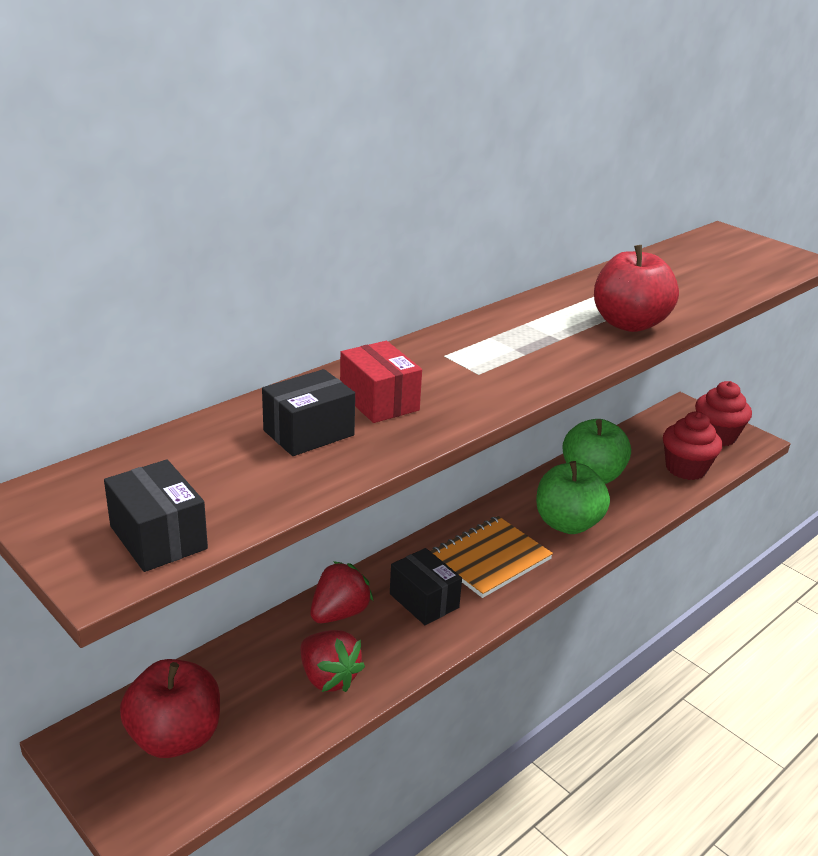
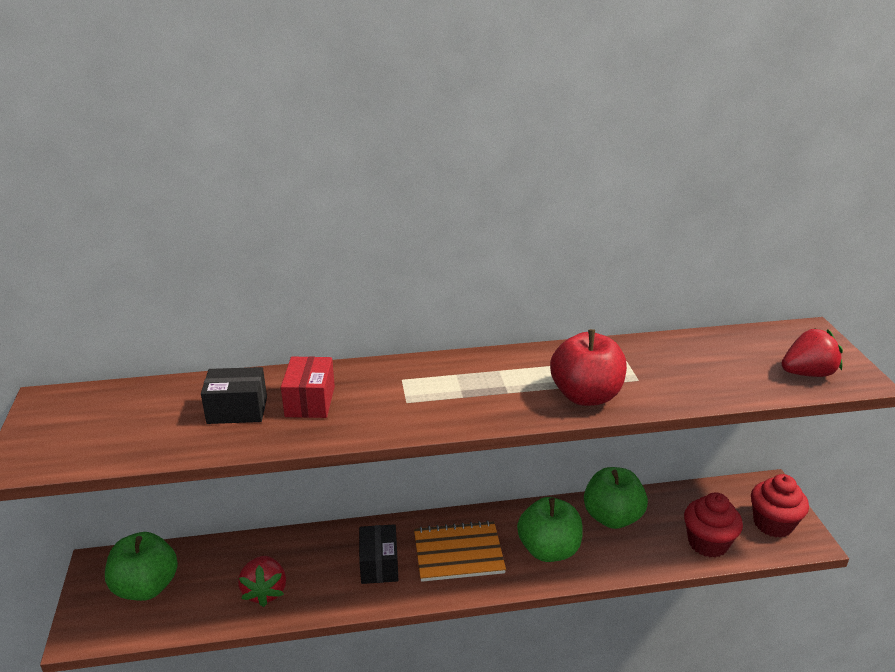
camera: 35 degrees right, 0 degrees up
(158, 537) = (72, 451): black box -> none
(175, 737) = (146, 587): red apple -> green apple
(339, 613) = (315, 549): red strawberry -> red strawberry (807, 373)

